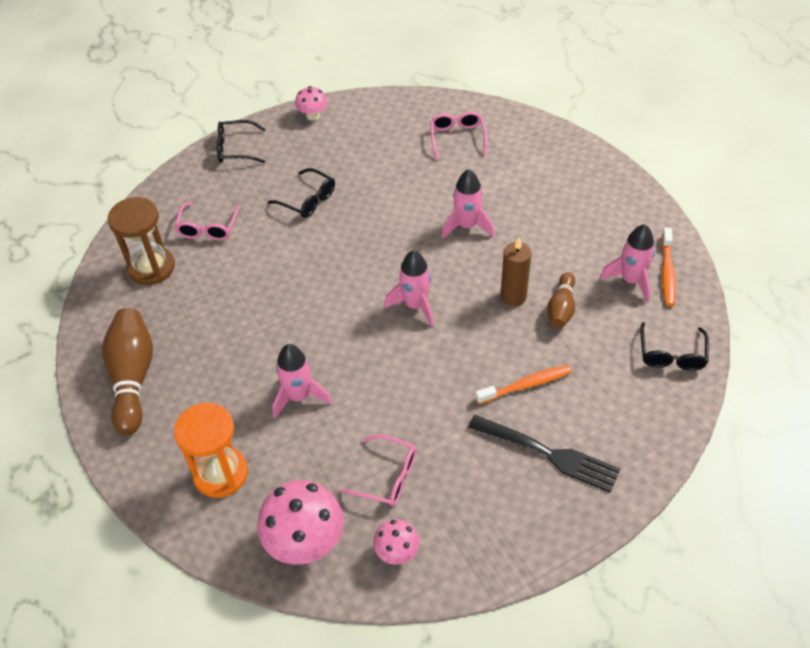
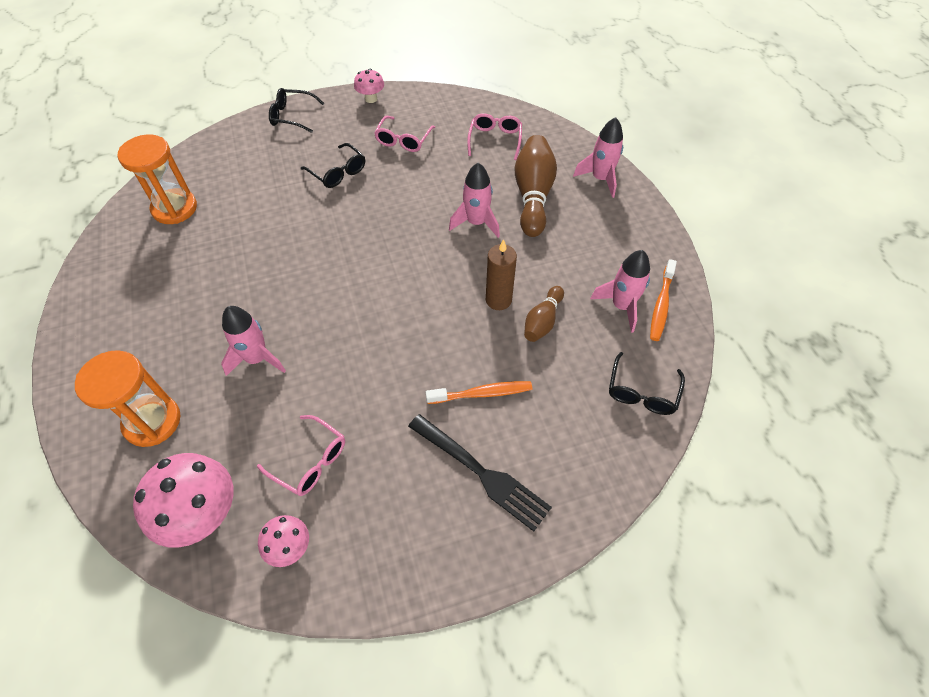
camera: 10 degrees right, 5 degrees up
(133, 378) = (113, 308): brown bowling pin -> brown bowling pin (533, 196)
(151, 267) = (174, 208): brown hourglass -> orange hourglass
(208, 227) = (239, 181): pink glasses -> pink glasses (403, 140)
(415, 305) = (400, 290): pink rocket -> pink rocket (600, 179)

